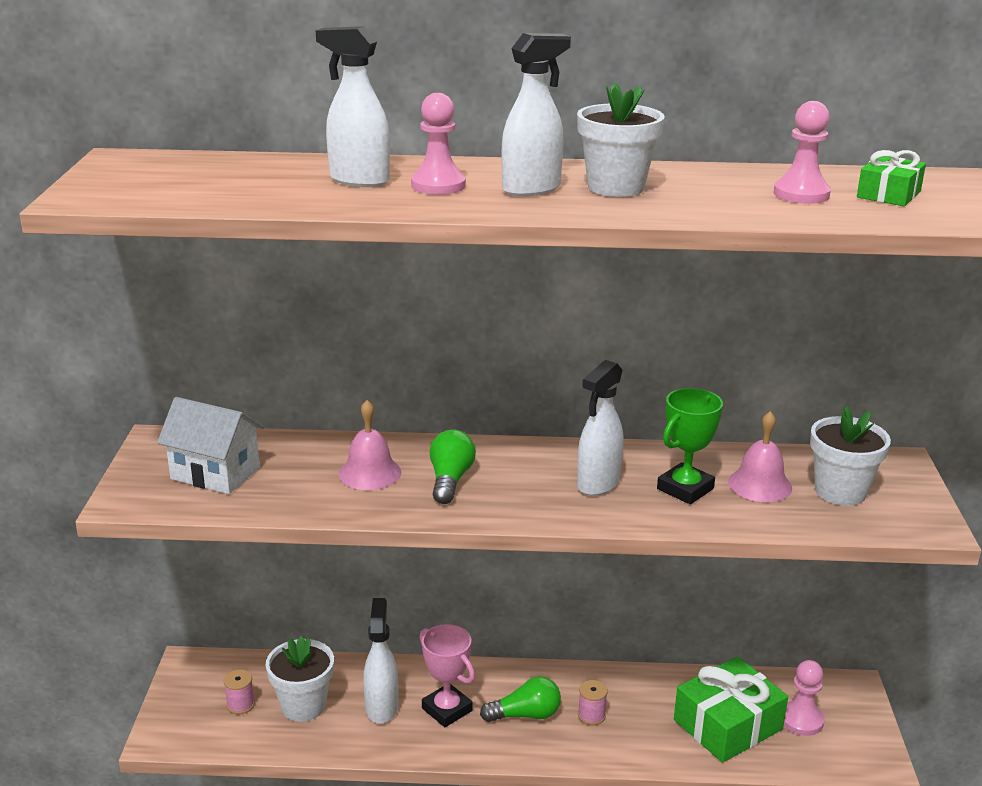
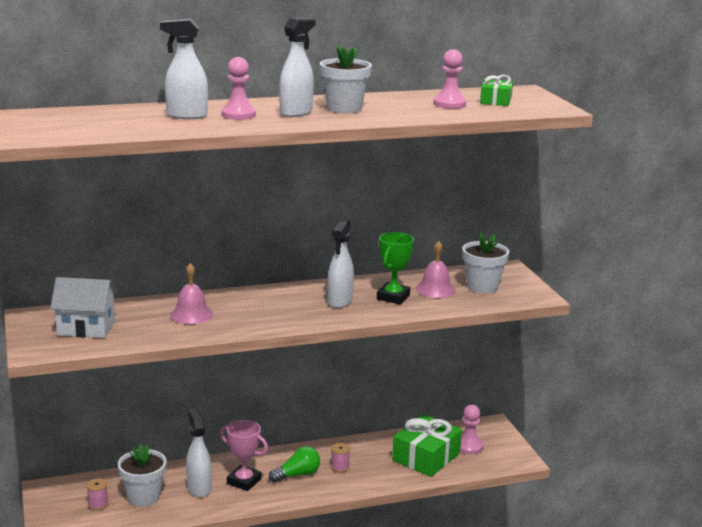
camera: 20 degrees left, 5 degrees down
(450, 480) = (246, 311): green light bulb -> none

